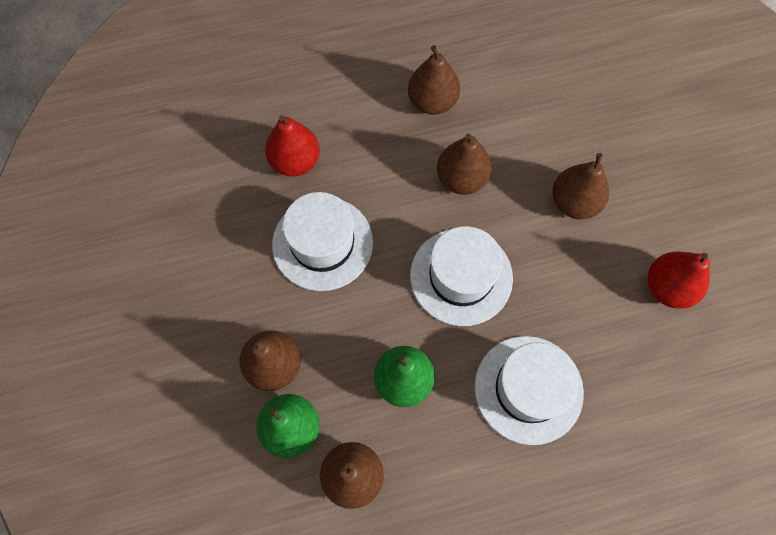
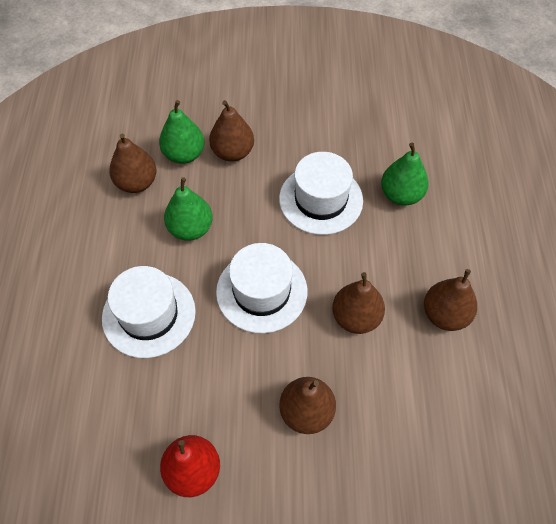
camera: 105 degrees right, 10 degrees down
(295, 161) = (401, 195): red pear -> green pear

